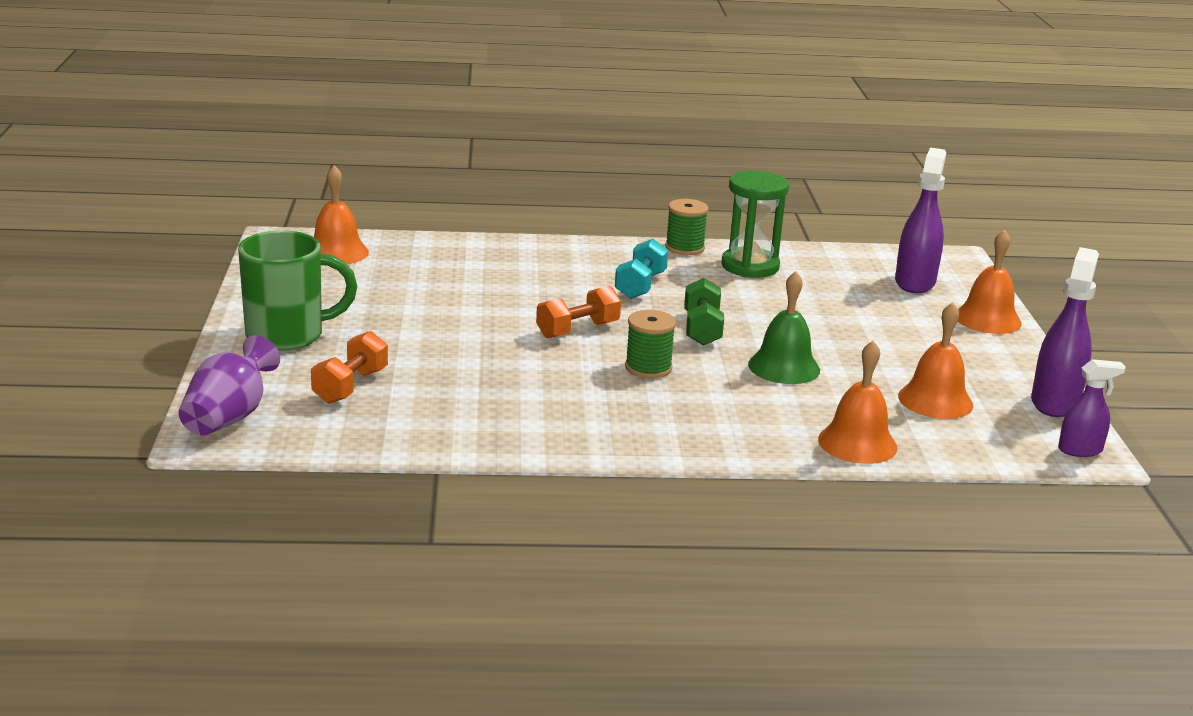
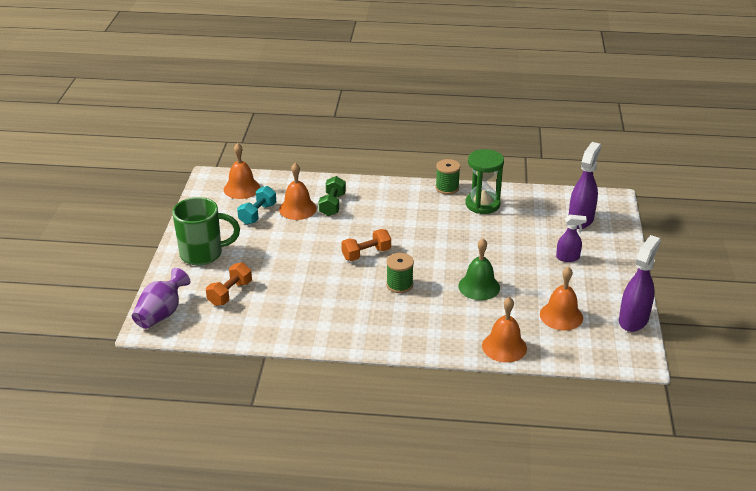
camera: 10 degrees right, 10 degrees up
(640, 286) = (412, 219): turquoise dumbbell -> turquoise dumbbell (258, 214)
(702, 329) = (439, 255): green dumbbell -> green dumbbell (332, 205)
(987, 319) = (616, 251): orange bell -> orange bell (297, 209)
(1080, 450) = (635, 357): purple spray bottle -> purple spray bottle (568, 258)

